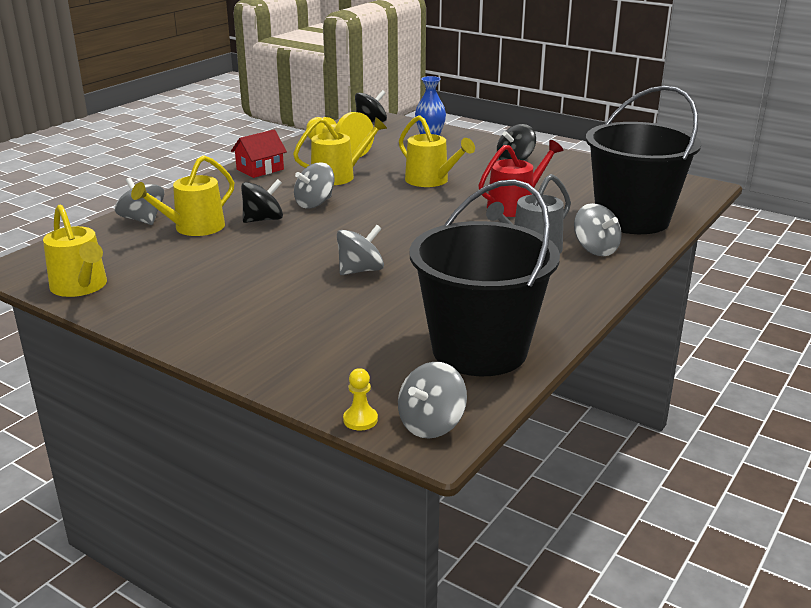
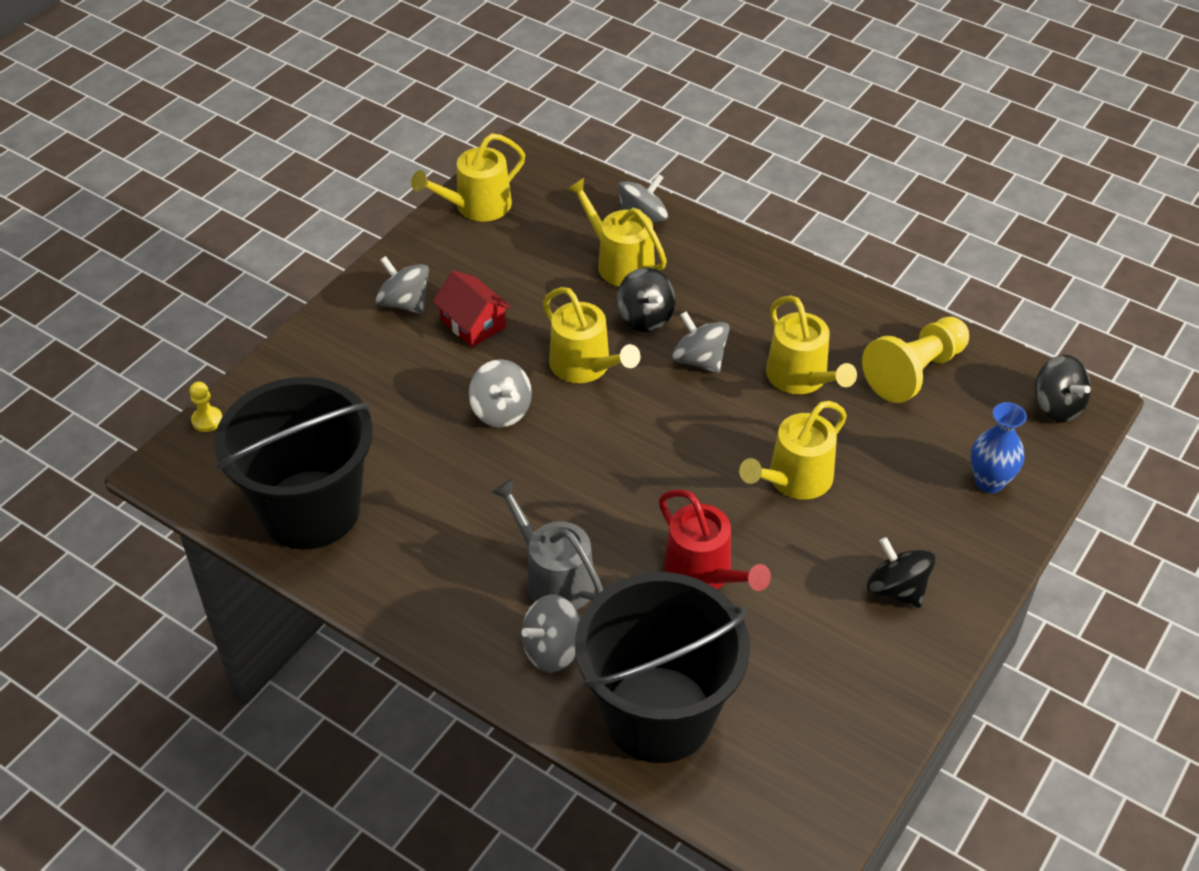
camera: 90 degrees right, 20 degrees up
(260, 169) = (817, 298): red house -> red house (473, 323)
(313, 240) = (585, 366): none -> yellow watering can
(431, 424) = (189, 468): grey spinning top -> grey spinning top (404, 303)

